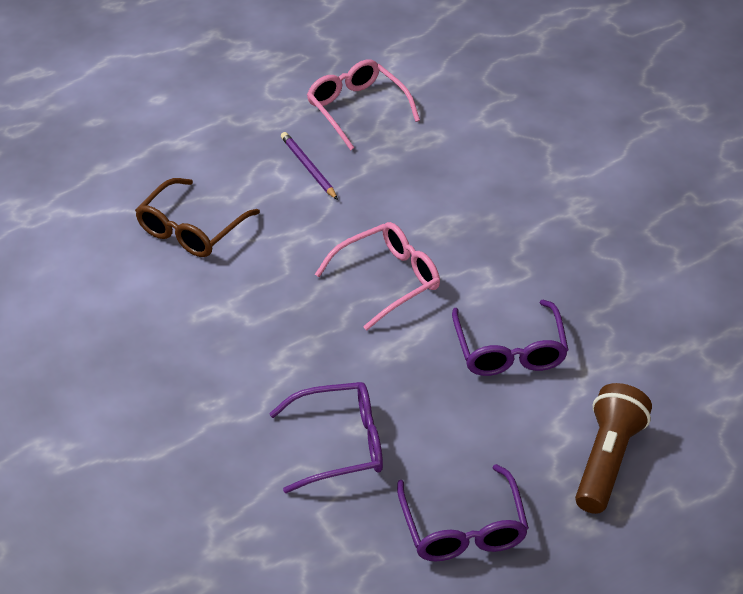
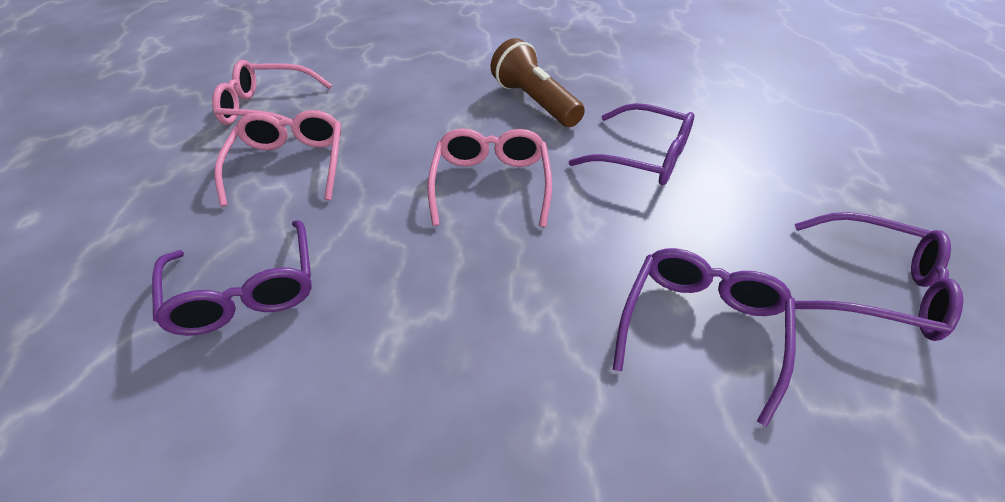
camera: 55 degrees left, 0 degrees up
(191, 229) = (245, 291): brown glasses -> purple glasses
(308, 168) = (289, 165): purple pencil -> pink glasses
(607, 460) = (810, 164): brown flashlight -> brown flashlight (535, 102)

